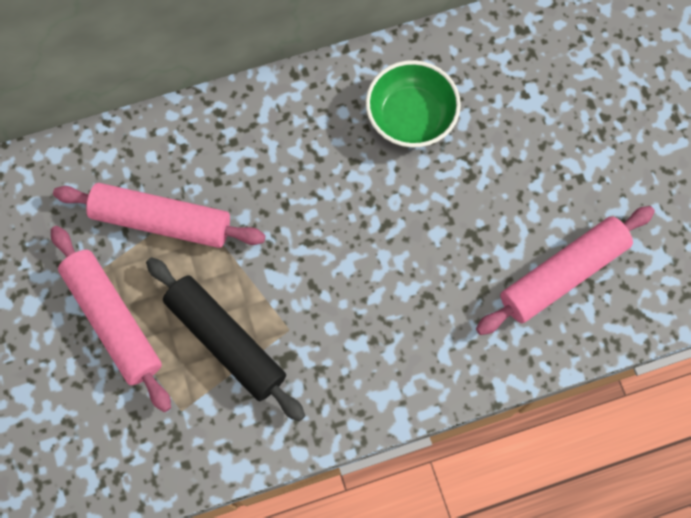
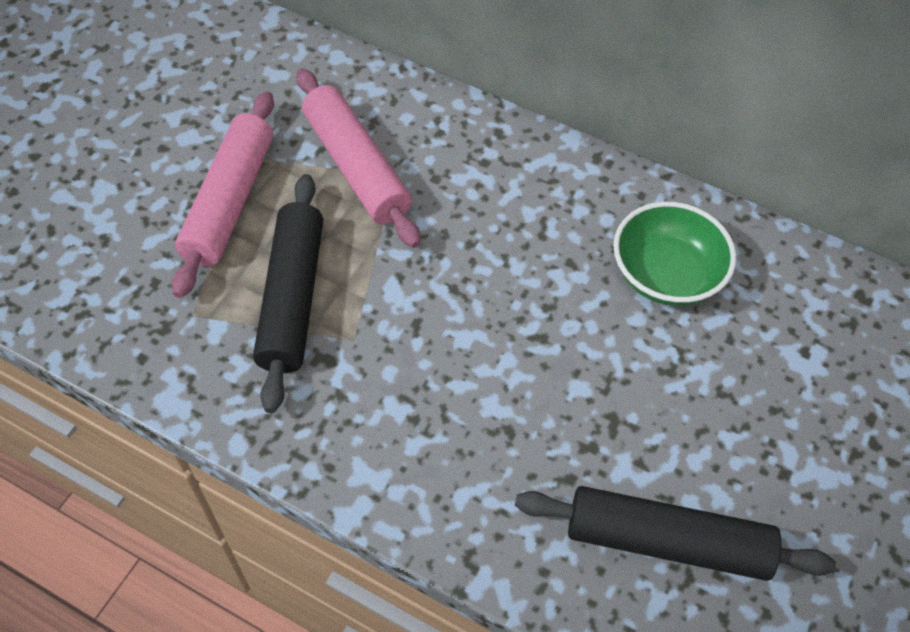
camera: 45 degrees right, 15 degrees down
(562, 274) = (667, 541): pink rolling pin -> black rolling pin

